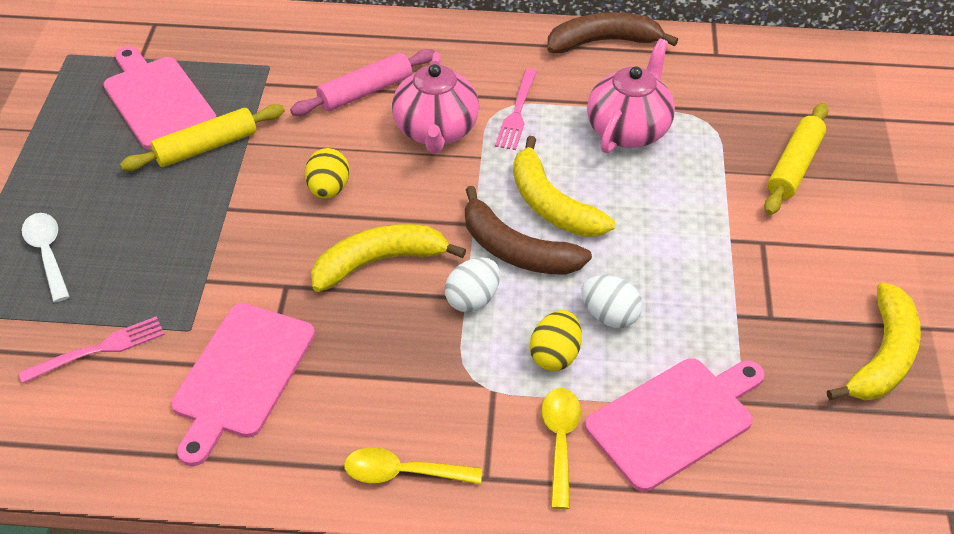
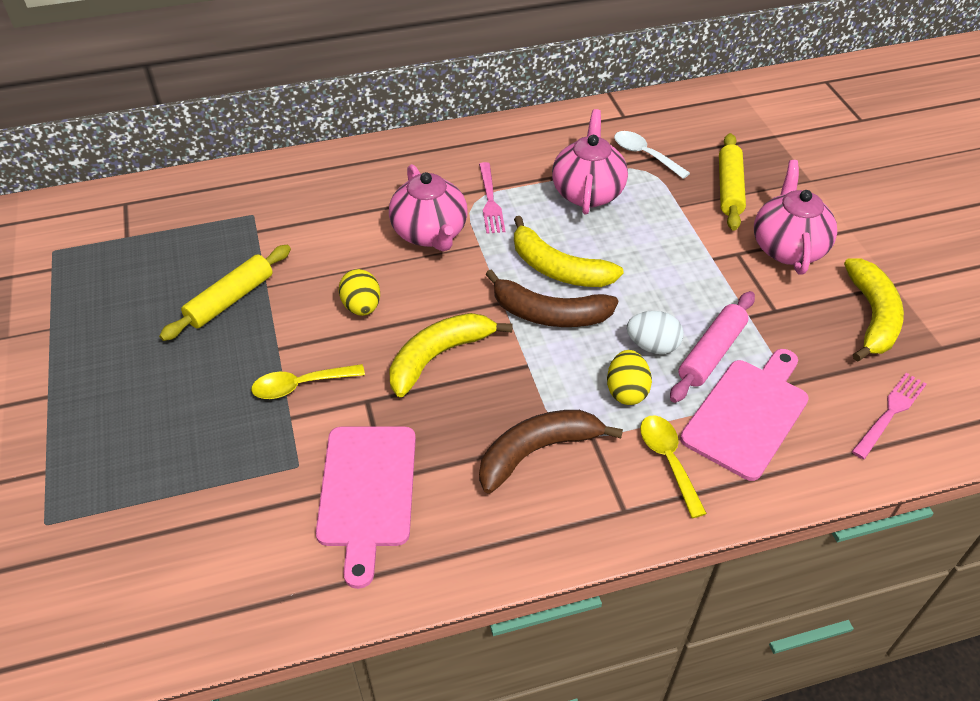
camera: 20 degrees left, 0 degrees up
(47, 253) = (124, 437): white spoon -> white spoon (644, 155)
(98, 349) = (220, 510): pink fork -> pink fork (890, 413)
(157, 99) = (162, 269): pink cutting board -> none
(365, 92) = (351, 216): pink rolling pin -> pink rolling pin (711, 353)
(402, 473) = (553, 530): yellow spoon -> yellow spoon (300, 385)
(472, 299) = (535, 365): white egg -> none
(603, 42) = (530, 127): brown banana -> brown banana (537, 451)
(825, 251) = (787, 247): none -> pink teapot

